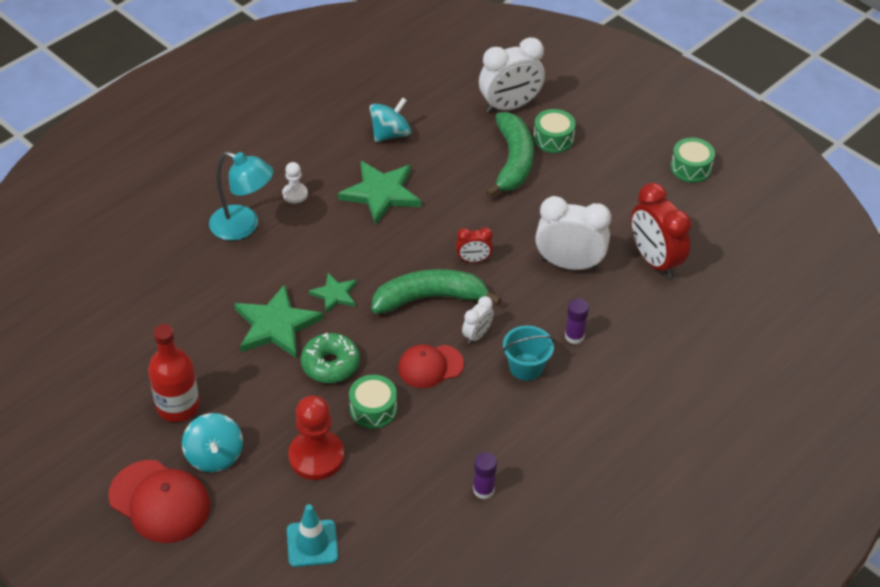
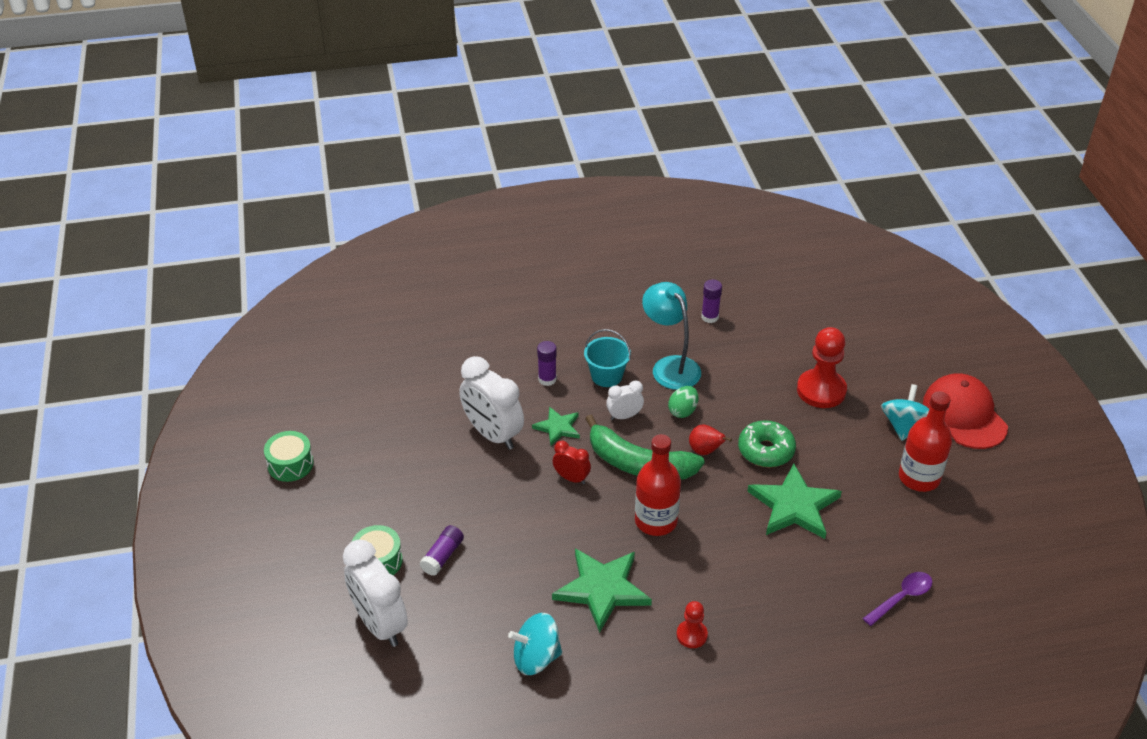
camera: 145 degrees left, 5 degrees down
(150, 292) = (902, 597): none -> purple spoon
(243, 226) = (769, 623): turquoise lamp -> turquoise lamp (670, 366)
(295, 194) = (691, 635): white pawn -> red pawn
(312, 543) = (858, 340): turquoise traffic cone -> none
(334, 294) = (721, 508): green star -> green star (558, 427)
(373, 409) = (753, 402): green drum -> none
(380, 259) = (656, 521): none -> red bottle
(383, 337) = (705, 451): none -> red pear
(430, 366) = (683, 411): red cap -> green egg
(510, 106) = (380, 624): white clock -> white clock turned 135 degrees counterclockwise
(513, 162) = (442, 556): green banana -> purple glue stick
(654, 260) = (420, 403): red clock -> none

